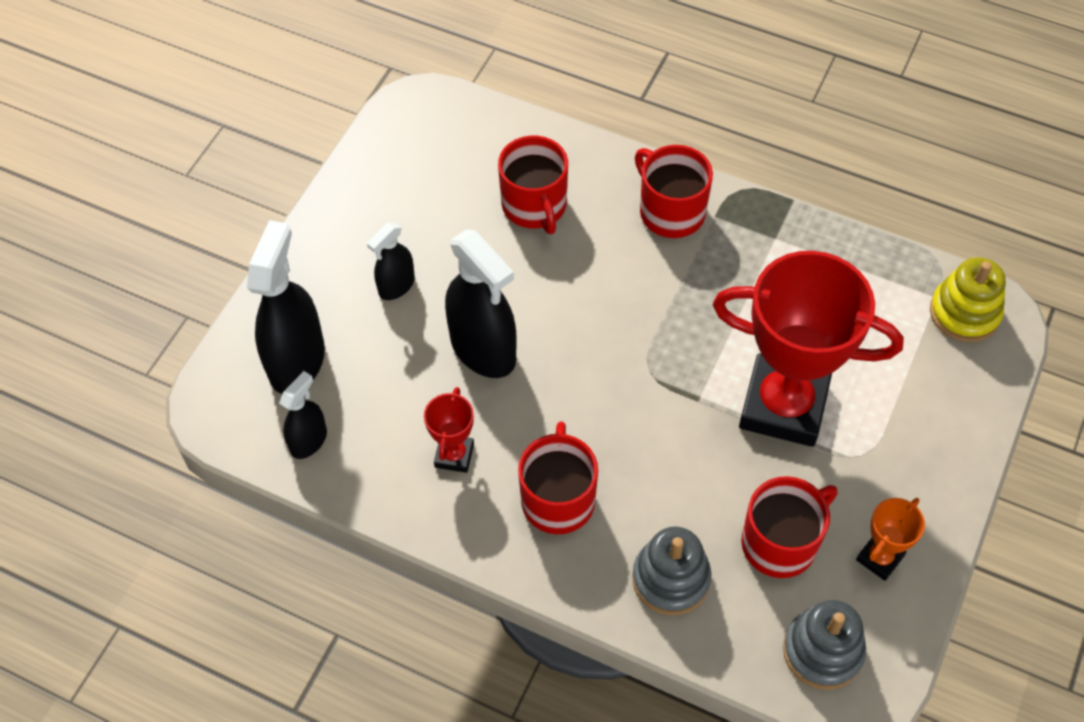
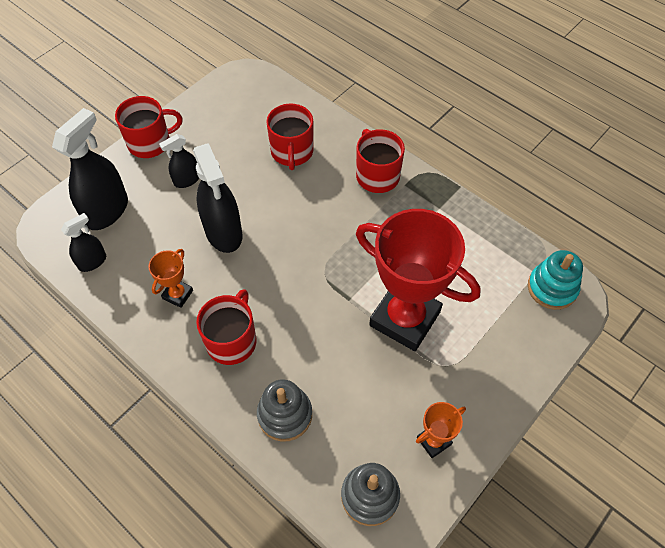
camera: 15 degrees right, 0 degrees up
(454, 455) = (177, 294): red trophy -> orange trophy
(781, 542) = (369, 411): red mug -> red mug (150, 142)
(964, 313) = (552, 288): yellow stacking toy -> turquoise stacking toy

